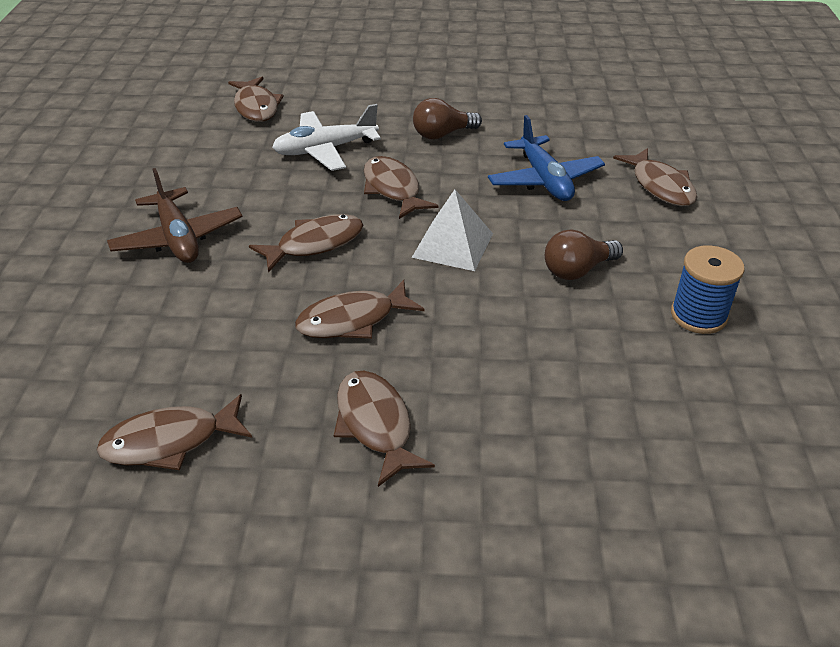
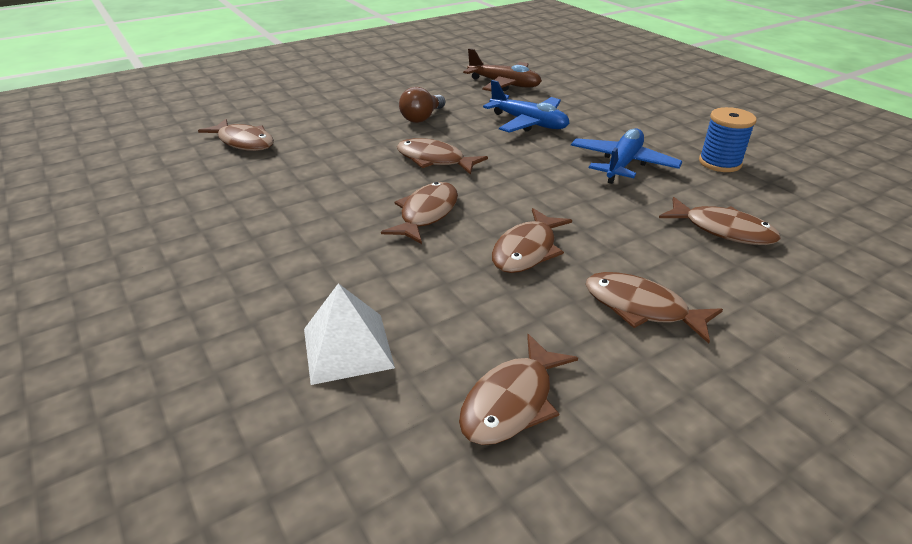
camera: 35 degrees left, 5 degrees down
(178, 238) = (301, 253): brown plane -> brown plane (504, 84)
(325, 150) = (345, 152): white plane -> none
(453, 245) = (526, 178): white pyramid -> white pyramid (348, 347)
(577, 270) = (622, 164): brown light bulb -> blue plane
(660, 186) = (600, 105): brown fish -> brown fish (723, 230)

